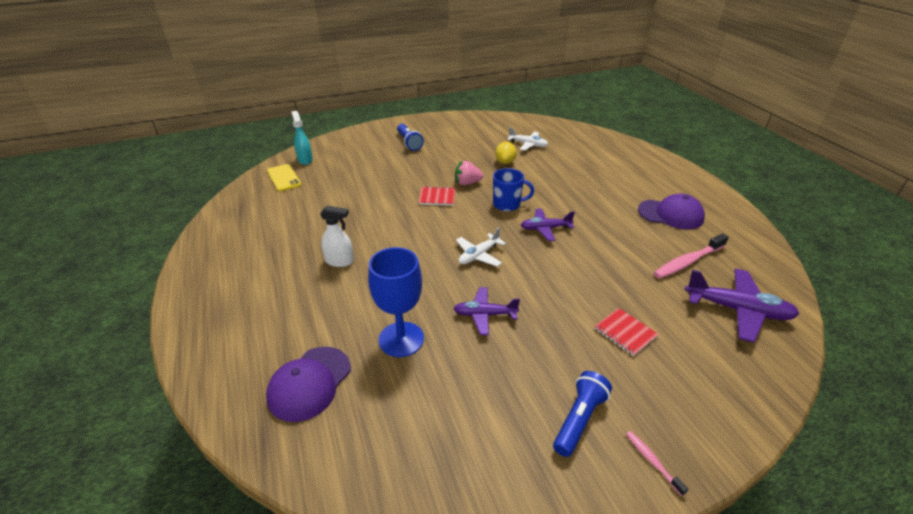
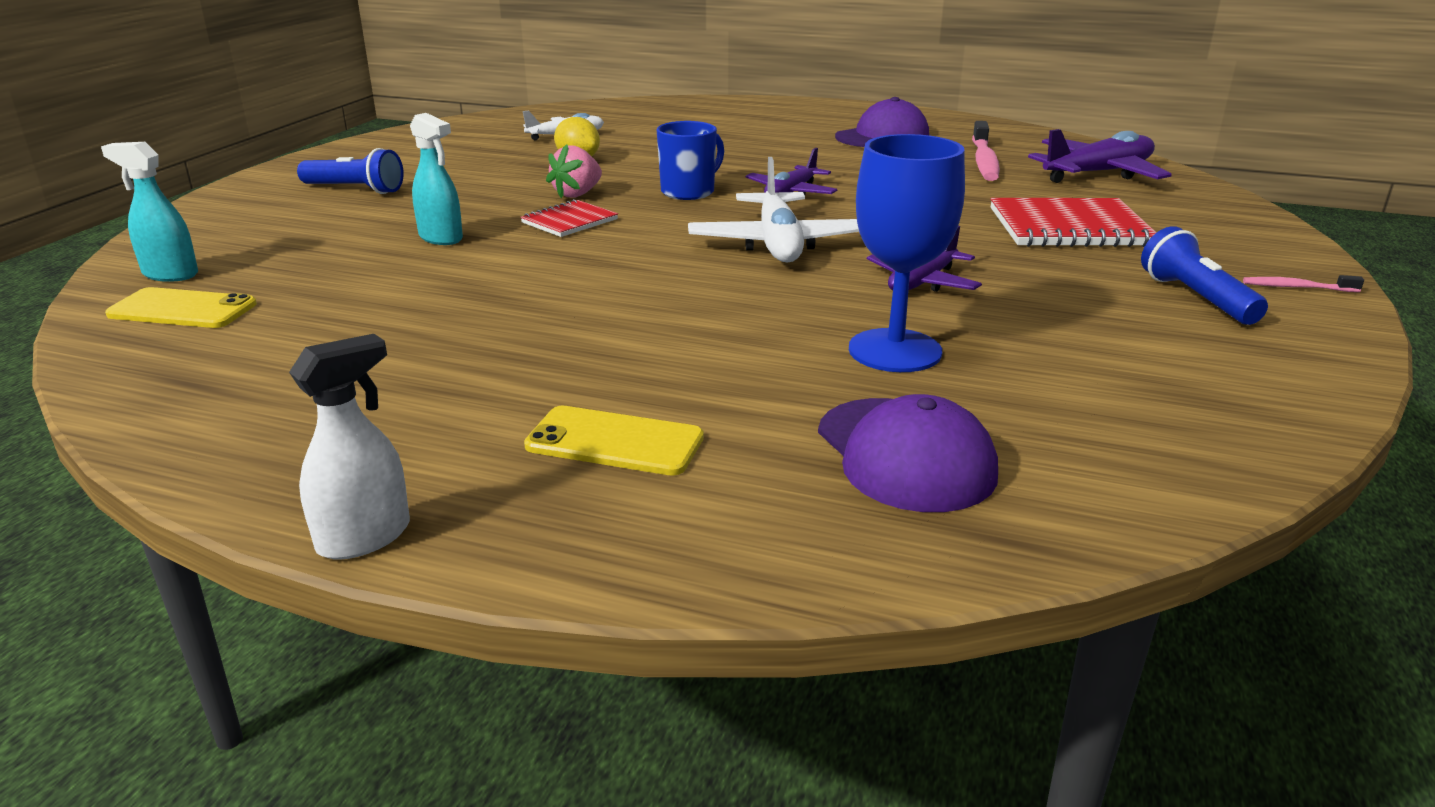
camera: 50 degrees left, 10 degrees down
(265, 308) = (615, 442): none -> yellow phone
(340, 261) = (597, 338): white spray bottle -> white spray bottle (365, 537)
(388, 183) = (441, 238): none -> turquoise spray bottle
(479, 255) = (778, 244): white plane -> white plane, size x1.60
(625, 333) = (1069, 227): red notebook -> red notebook, size x1.78

